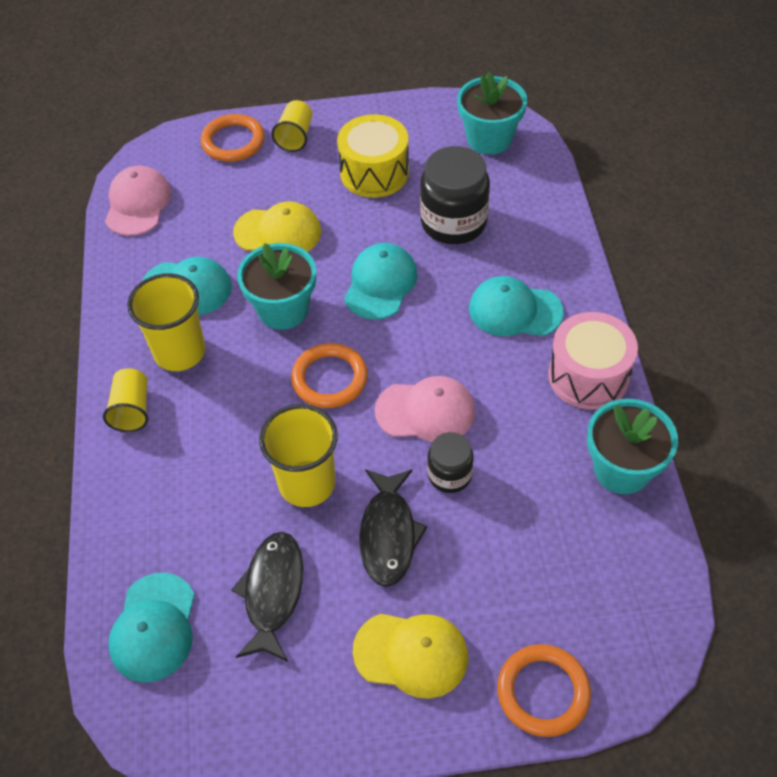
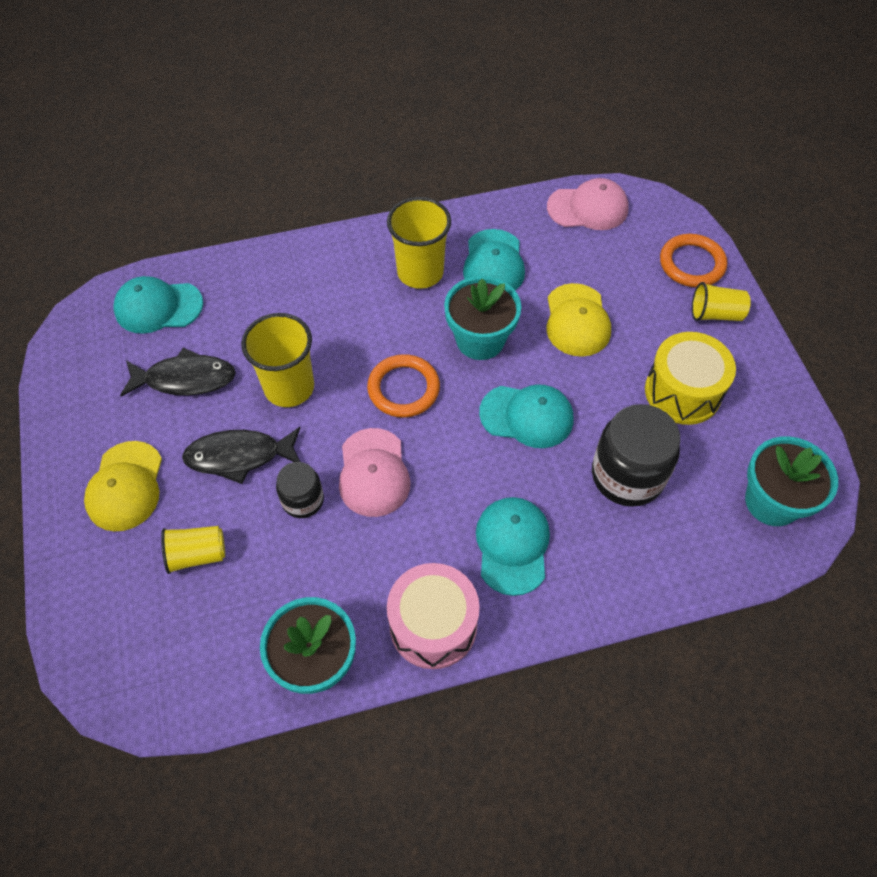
camera: 80 degrees right, 5 degrees up
(132, 409) = (356, 252): yellow cup -> yellow cup (197, 554)
(543, 692) = (83, 594): orange ring -> none

